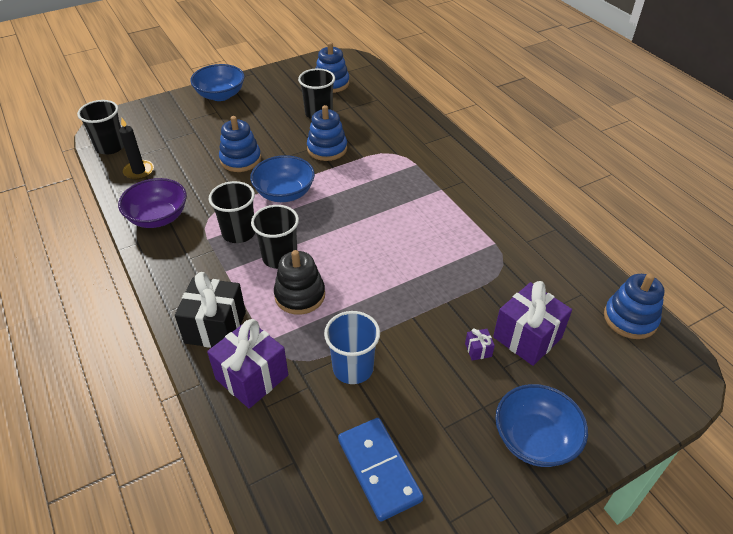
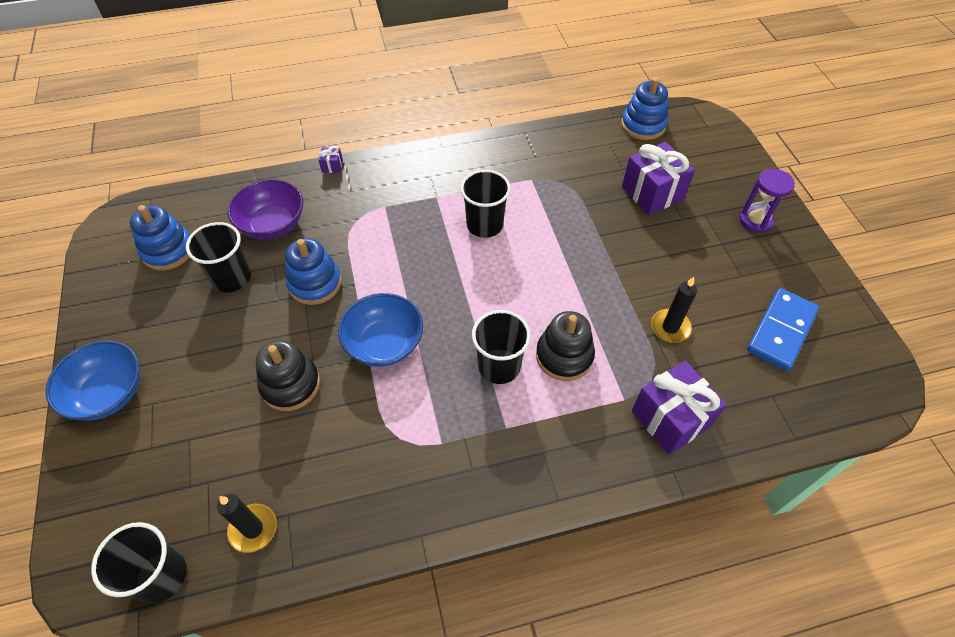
camera: 75 degrees left, 10 degrees up
(158, 217) = (376, 504): purple bowl -> purple bowl (272, 224)
(215, 327) = (595, 448): black gift -> none
(239, 233) = (442, 405): black cup -> black cup (484, 225)
(240, 159) = (290, 385): blue stacking toy -> black stacking toy
(353, 368) = (670, 327): blue cup -> black candle
(379, 470) = (781, 331): blue domino -> blue domino turned 45 degrees counterclockwise
(478, 350) = (661, 229): purple gift -> purple gift (332, 166)
(535, 439) = (755, 221): blue bowl -> purple hourglass

